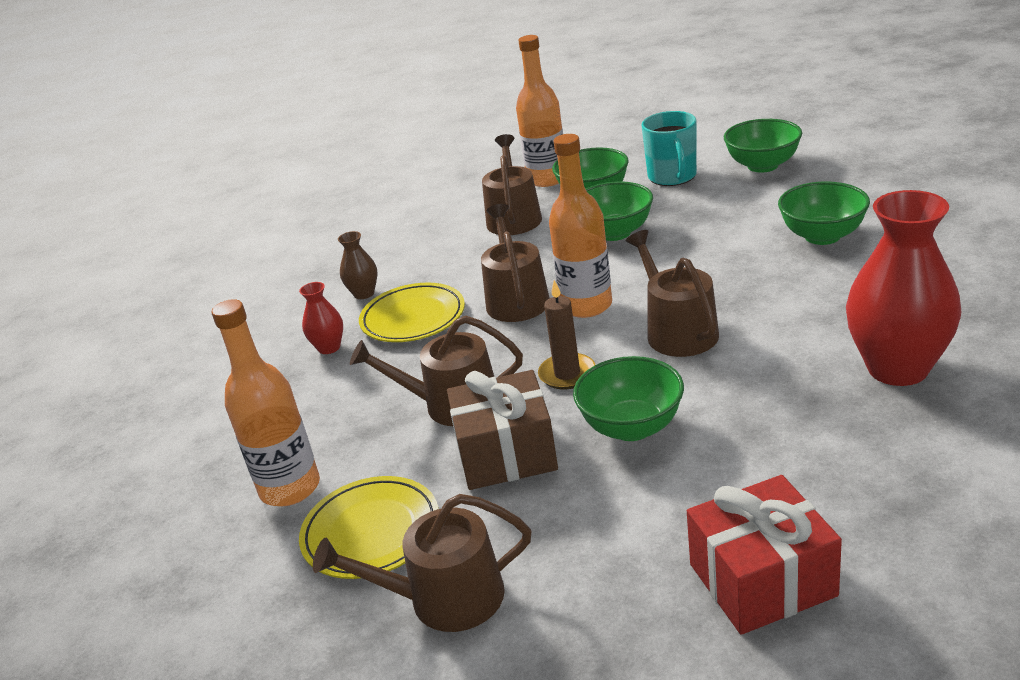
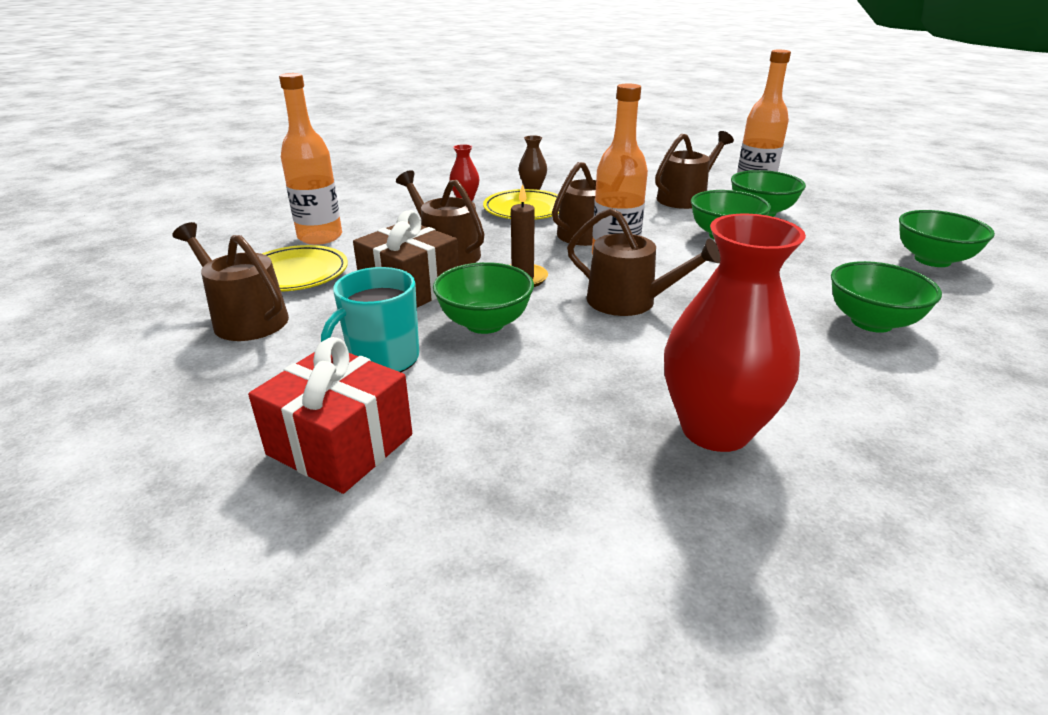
camera: 45 degrees right, 0 degrees up
(672, 177) = (841, 230): turquoise mug -> turquoise mug (382, 359)
(677, 331) = (630, 302): brown watering can -> brown watering can turned 90 degrees clockwise

